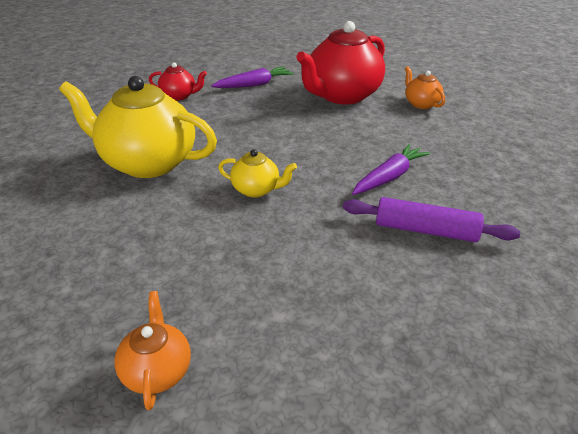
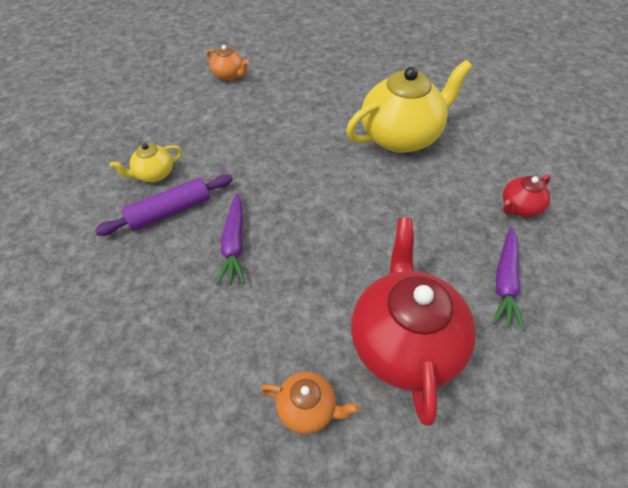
camera: 135 degrees right, 15 degrees up
(256, 190) = (308, 166): yellow teapot -> yellow teapot (154, 174)

